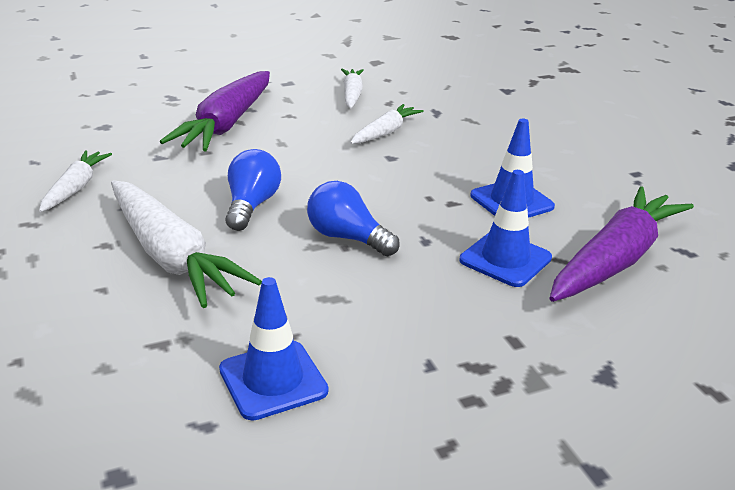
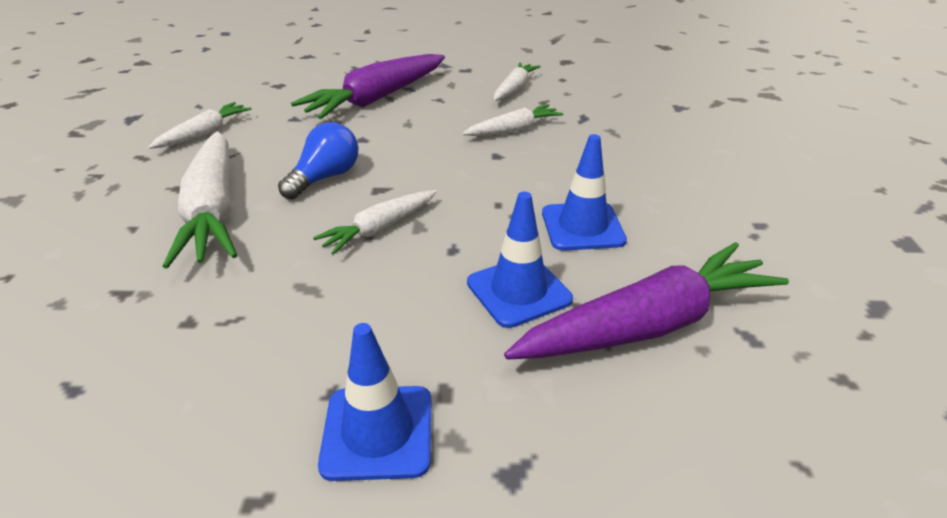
camera: 25 degrees right, 5 degrees up
(273, 380) = (173, 360): blue traffic cone -> blue traffic cone (378, 432)
(347, 238) = (380, 228): blue light bulb -> white carrot

